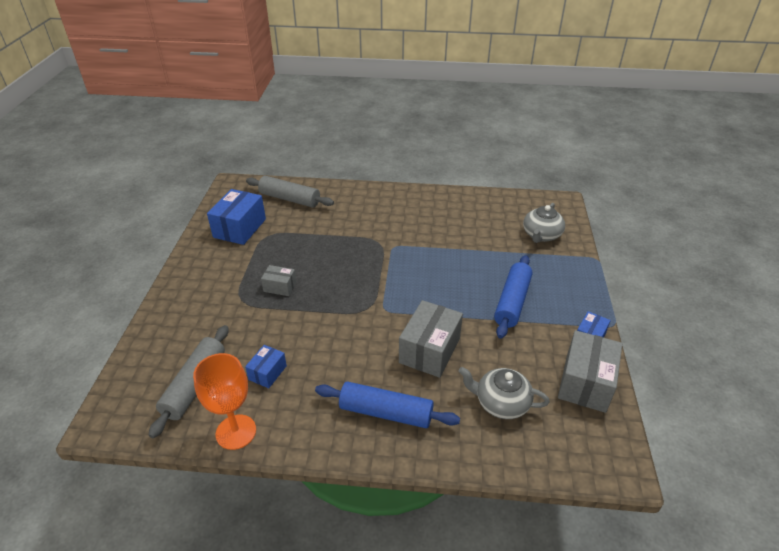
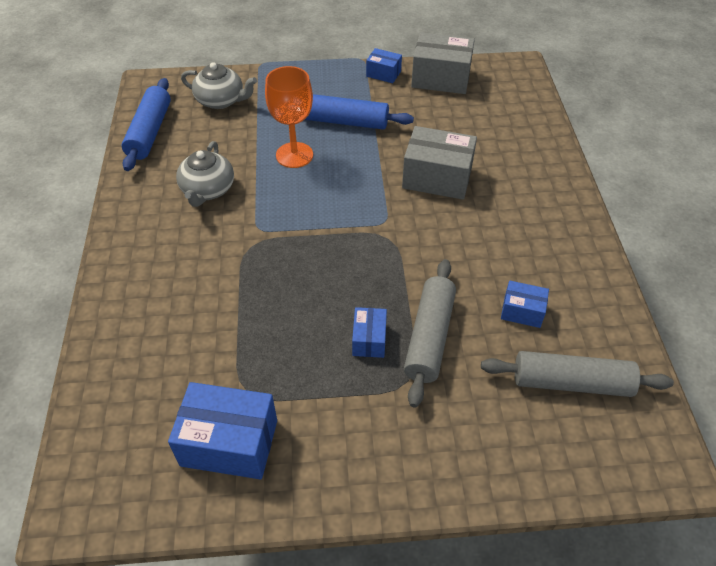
camera: 100 degrees left, 10 degrees up
(236, 432) = (611, 318): orange goblet -> orange goblet (294, 155)
(280, 287) = (369, 339): grey box -> blue box
(290, 199) = (134, 387): grey rolling pin -> grey rolling pin (429, 337)
(386, 412) = (530, 201): blue rolling pin -> blue rolling pin (150, 132)
(501, 403) = (485, 126): grey teapot -> grey teapot (208, 190)

